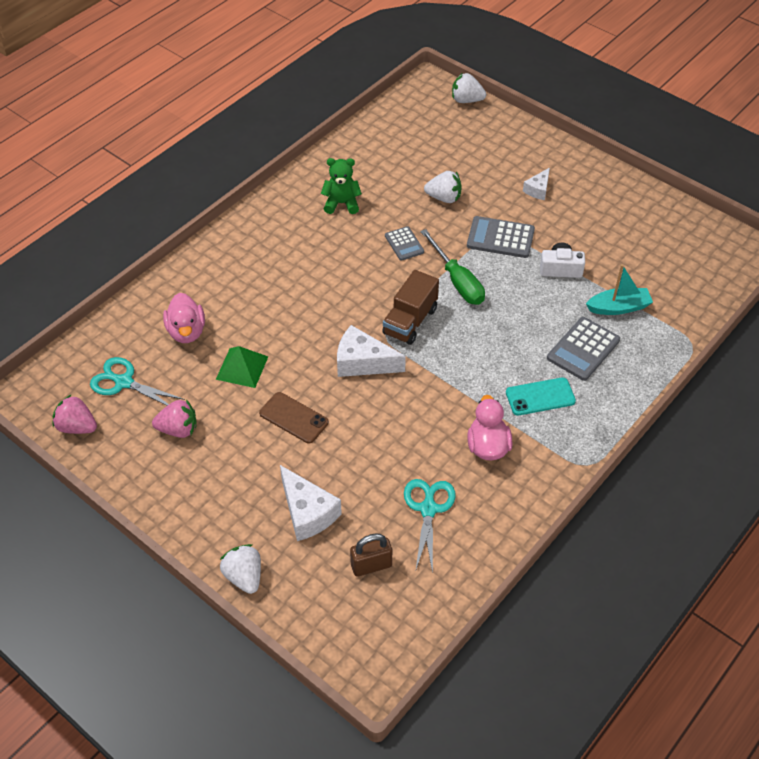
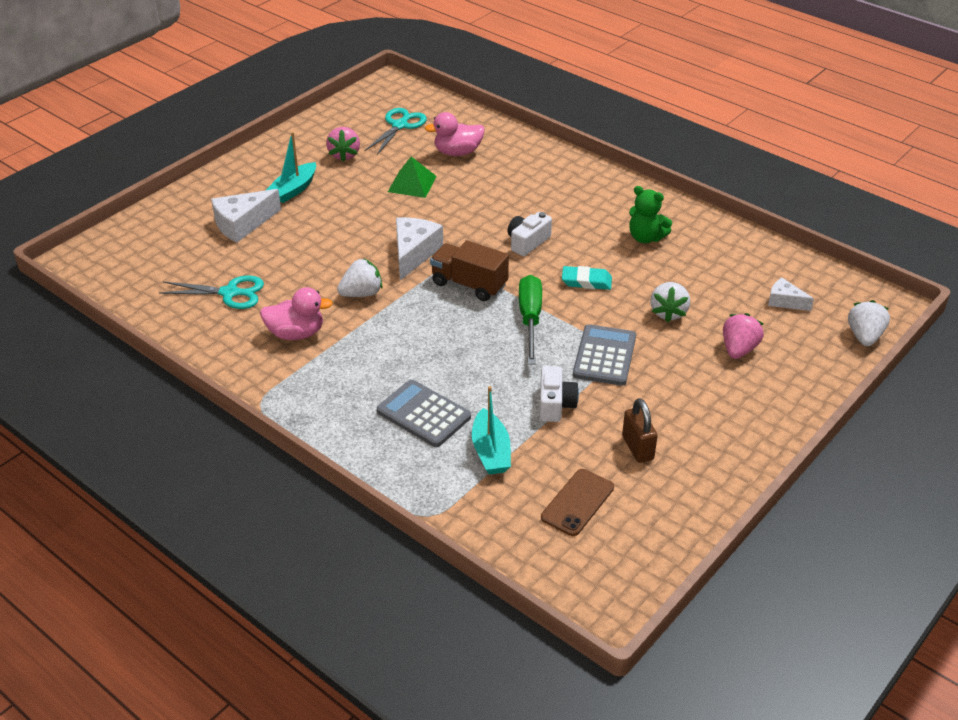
camera: 90 degrees right, 10 degrees down
(77, 427) = (354, 108): pink strawberry -> pink strawberry (738, 349)
(244, 471) = (293, 190): none -> turquoise boat
(244, 576) = (187, 194): white strawberry -> white strawberry (361, 293)
(293, 418) = (349, 214): brown phone -> brown phone (577, 502)
(341, 203) = (645, 237): green teddy bear -> green teddy bear turned 120 degrees clockwise
(346, 280) = (527, 242): none -> white camera
(371, 565) = (178, 259): brown padlock -> brown padlock (637, 448)
(404, 244) = (586, 281): grey calculator -> turquoise eraser
(457, 281) = (530, 319): green screwdriver -> green screwdriver turned 120 degrees clockwise
(538, 190) = (698, 393): white cheese -> white cheese (785, 301)
(540, 397) = (356, 375): turquoise phone -> none

